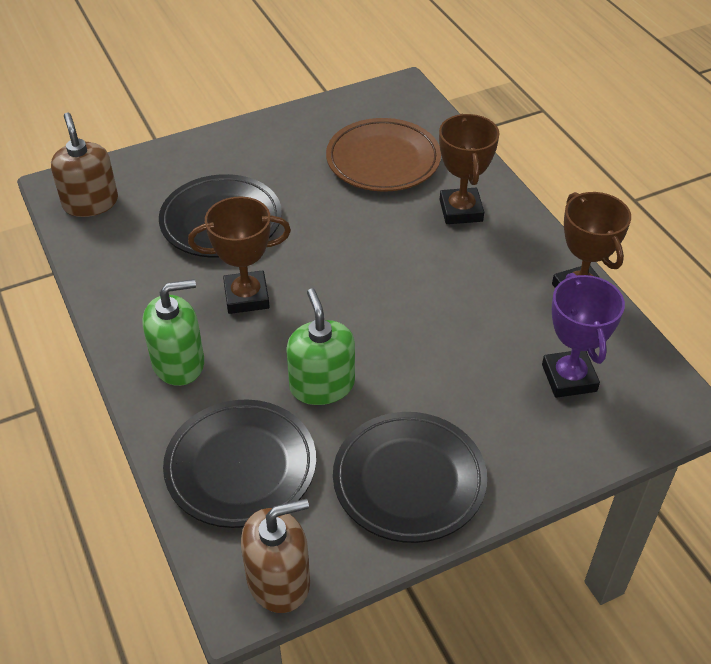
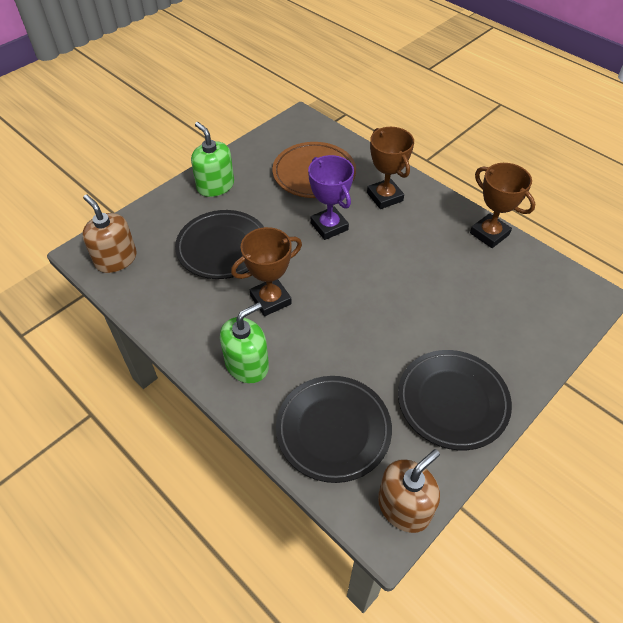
camera: 20 degrees left, 5 degrees up
(322, 385) = (358, 350): green soap dispenser -> green soap dispenser (215, 186)
(569, 378) = (514, 296): purple trophy -> purple trophy (329, 226)

